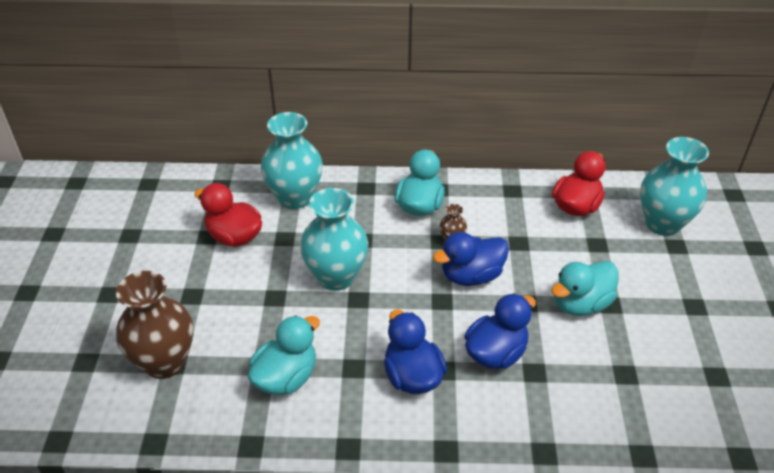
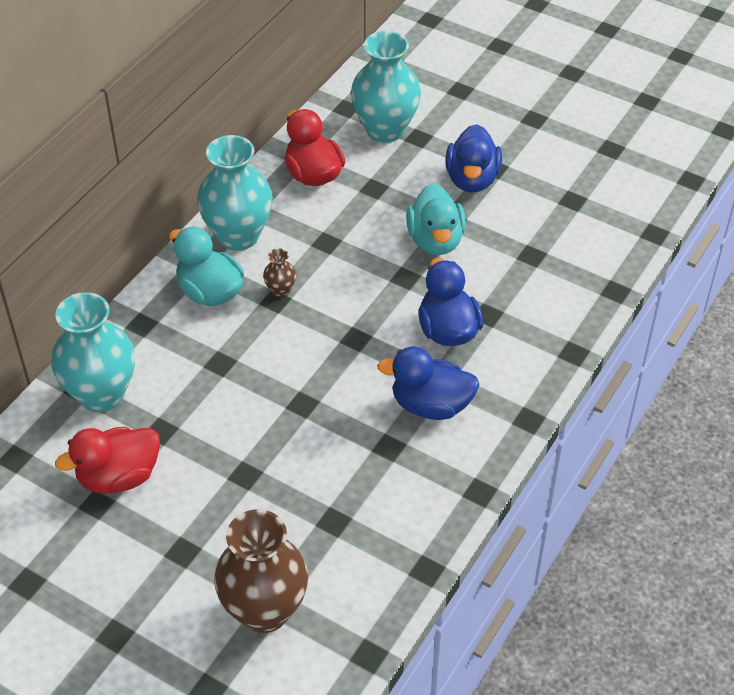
camera: 60 degrees left, 5 degrees up
(286, 377) = (362, 508): turquoise duck -> none
(336, 277) = (256, 409): turquoise vase -> turquoise vase (238, 236)
(471, 276) = (341, 300): blue duck -> blue duck (472, 179)

